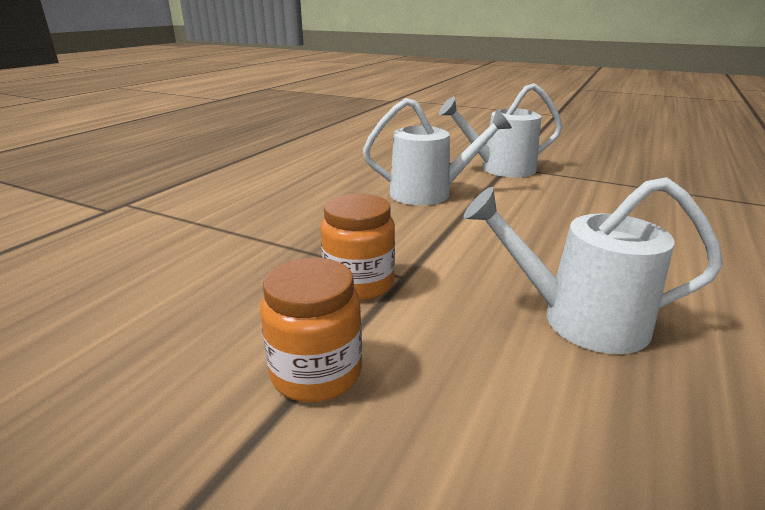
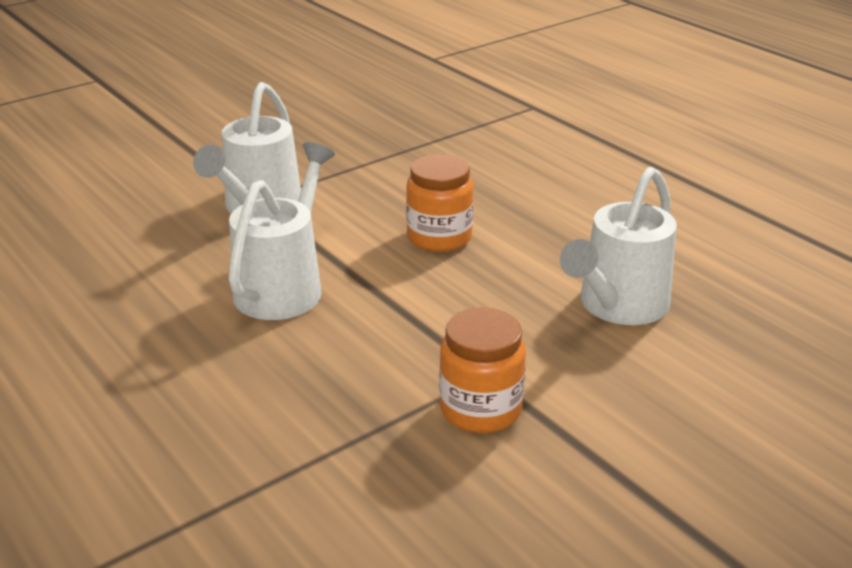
camera: 65 degrees left, 5 degrees up
(316, 373) = (621, 475): orange jar -> orange jar (439, 237)

